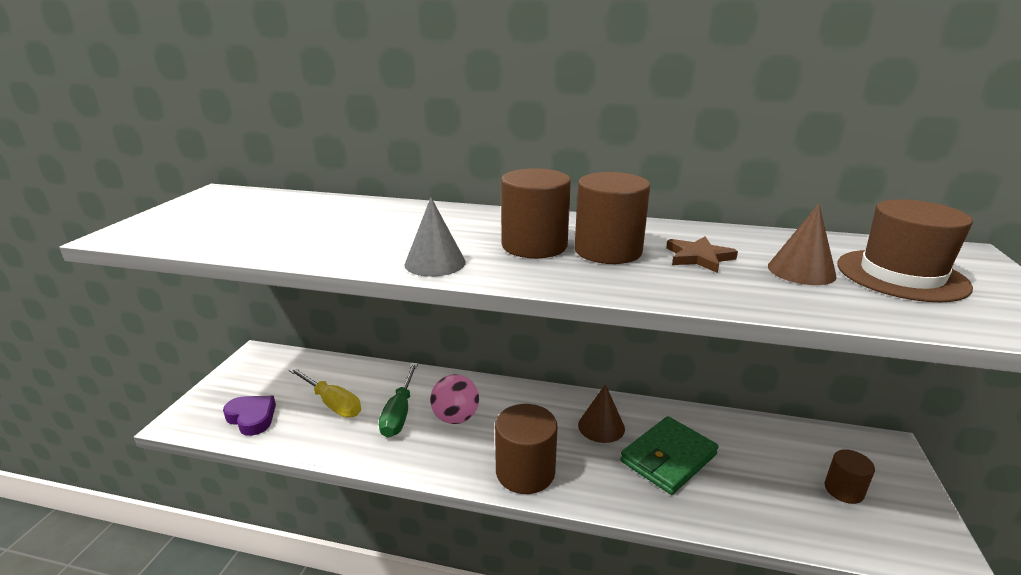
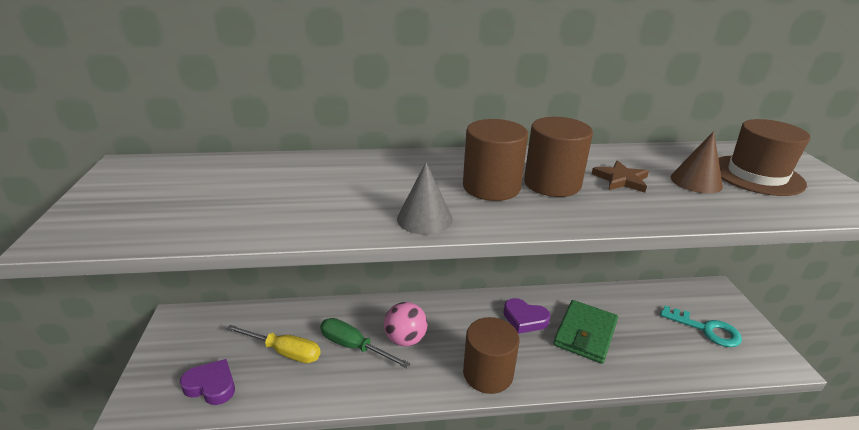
camera: 20 degrees left, 5 degrees up
(399, 413) = (354, 346): green screwdriver -> green screwdriver turned 135 degrees clockwise
(601, 426) = (524, 319): brown cone -> purple heart
(843, 490) = (706, 329): brown cylinder -> turquoise key

